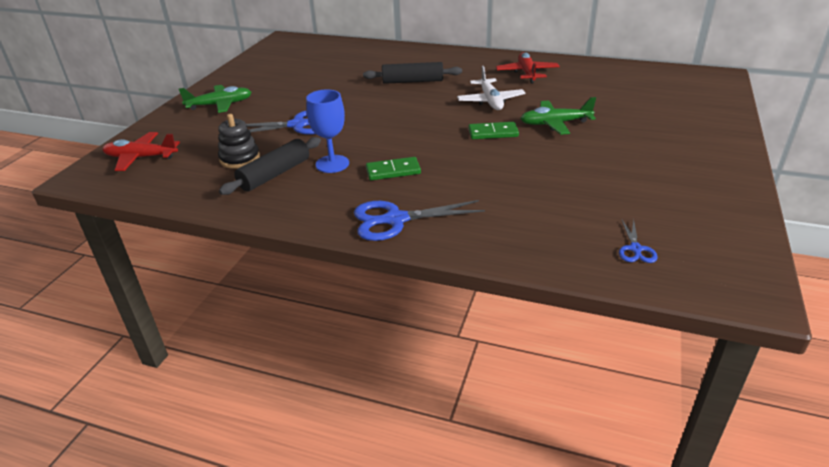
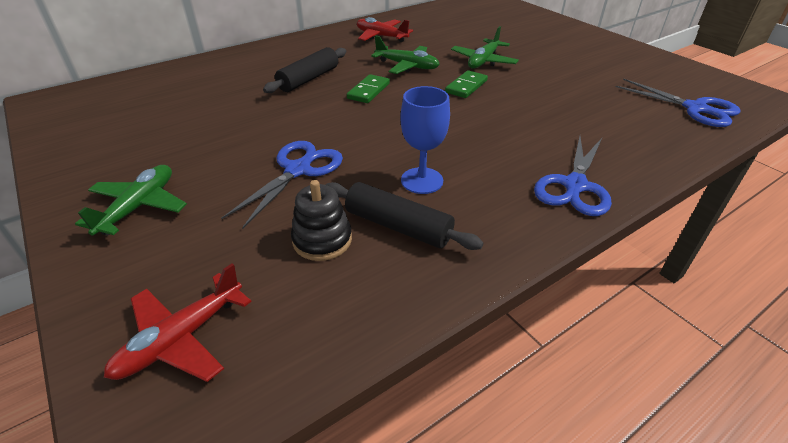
camera: 55 degrees left, 5 degrees up
(275, 174) = (398, 226): black rolling pin -> black rolling pin turned 45 degrees counterclockwise
(393, 171) = (479, 153): green domino -> green domino (368, 91)
(490, 101) = (407, 66): white plane -> green plane
(635, 249) = (696, 109): blue scissors -> blue scissors, size x1.94

